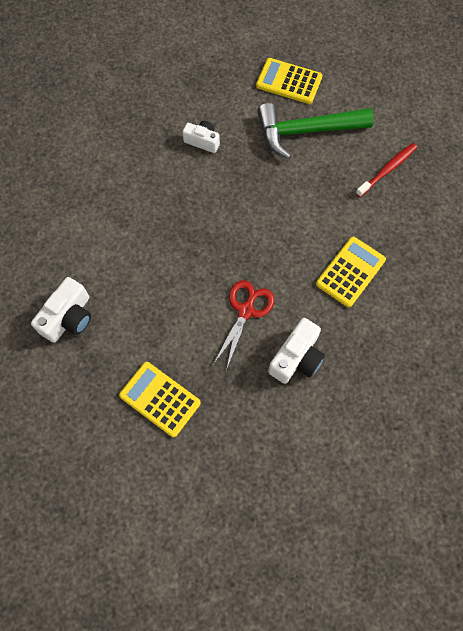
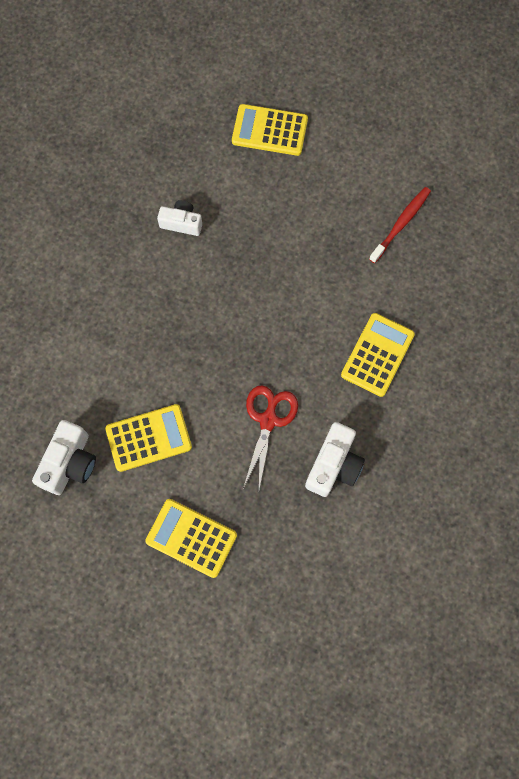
camera: 10 degrees left, 5 degrees up
(140, 308) = (148, 438): none -> yellow calculator
(305, 131) = (299, 191): green hammer -> none

